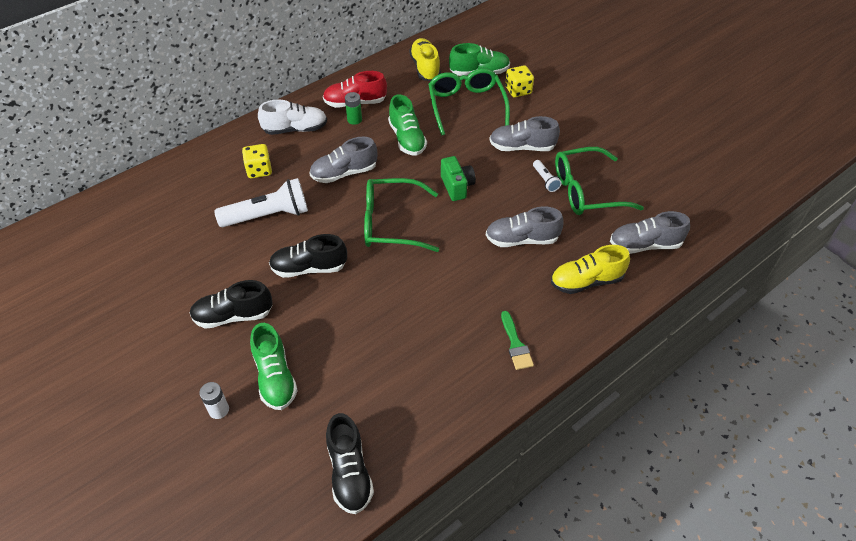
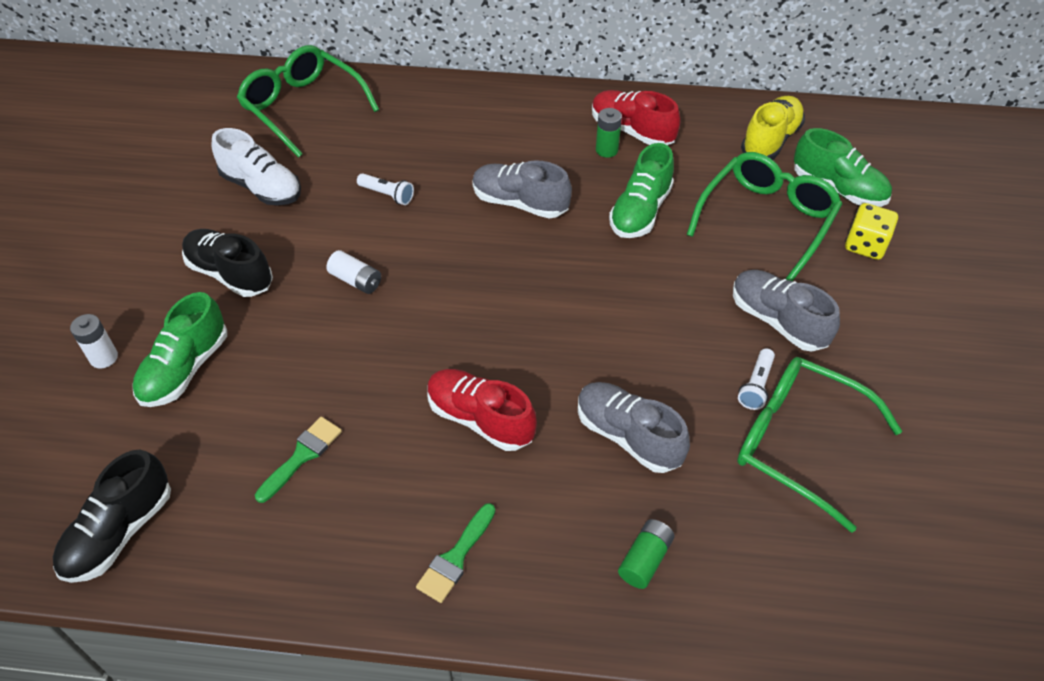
camera: 45 degrees right, 0 degrees up
(259, 170) = (438, 140): yellow dice -> none
(268, 216) = (387, 195): white flashlight -> white flashlight, size x0.47
(295, 129) = (529, 120): white shoe -> white shoe (262, 188)
(309, 268) = (356, 280): black shoe -> white battery
(391, 223) = (499, 296): green glasses -> green glasses (303, 107)
(393, 364) = (302, 456): none -> green brush
(452, 282) = (480, 419): none -> red shoe
(457, 186) = (629, 310): green camera -> none
(586, 281) = (645, 559): yellow shoe -> green battery
(645, 245) = (793, 583): grey shoe -> none

